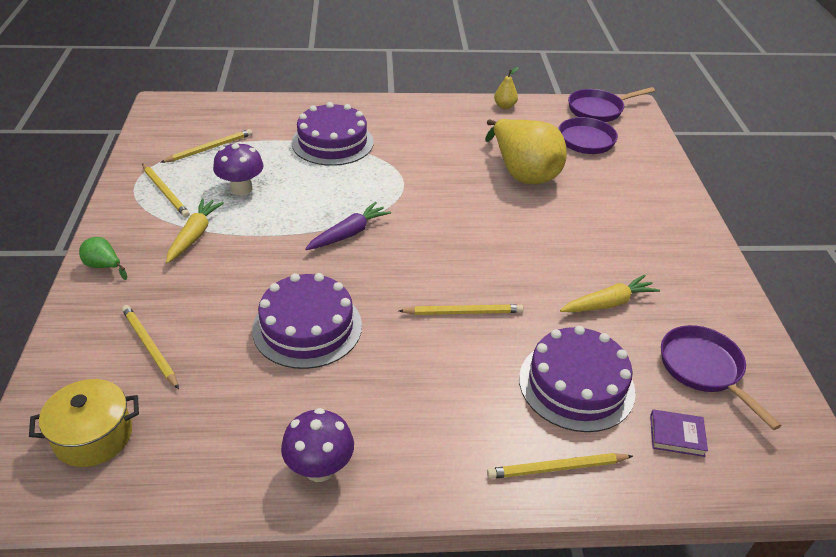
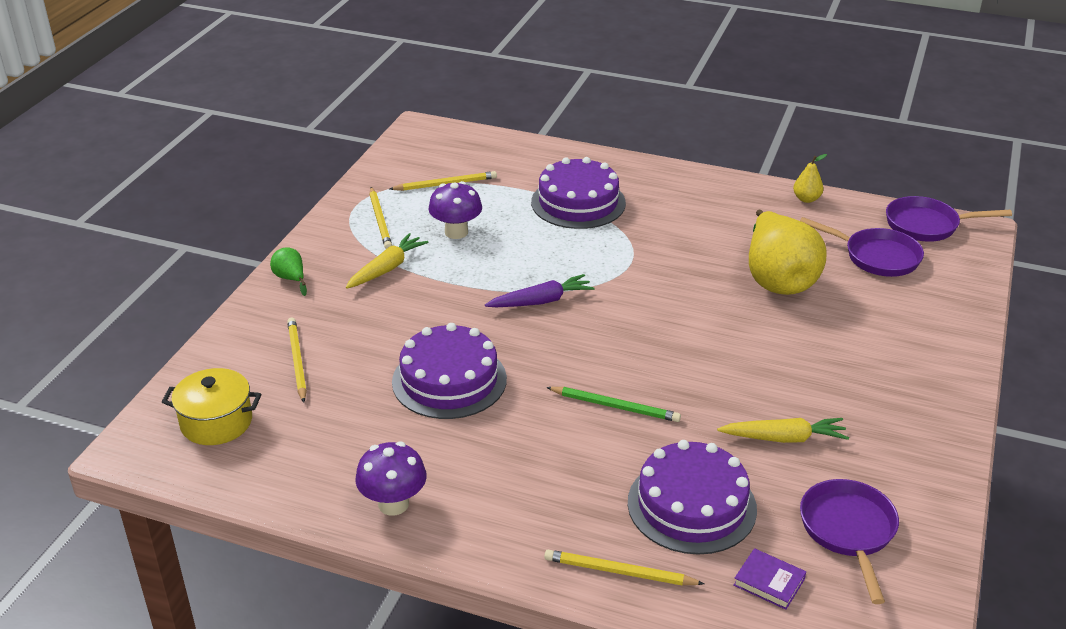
camera: 25 degrees right, 5 degrees down
(463, 312) = (615, 406): yellow pencil -> green pencil

